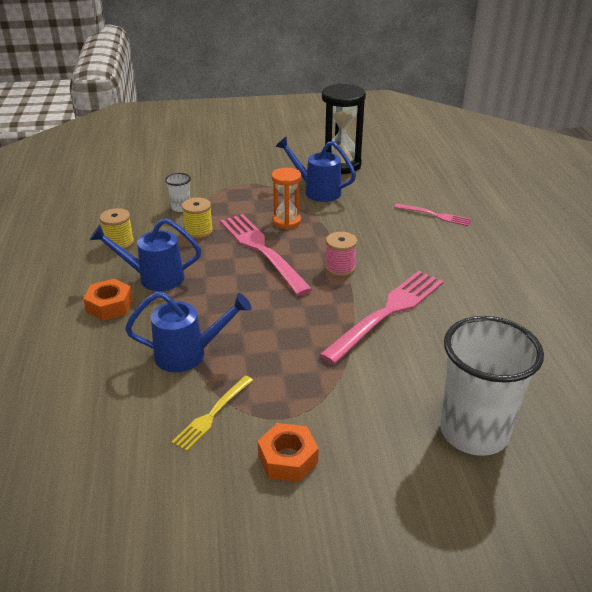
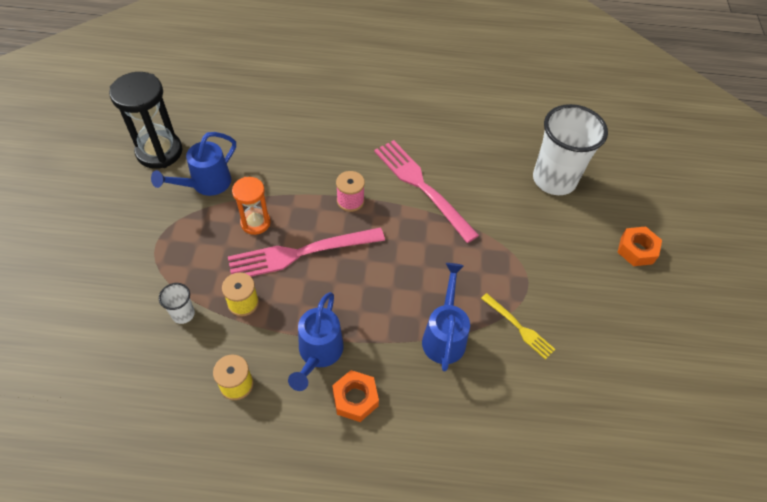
camera: 80 degrees left, 20 degrees up
(288, 459) = (567, 287): orange nut -> orange nut (636, 250)
(435, 215) = (291, 112): pink fork -> none

